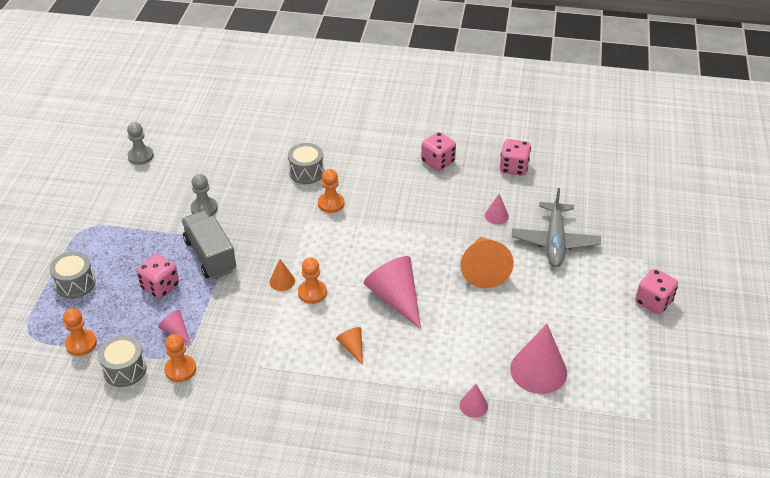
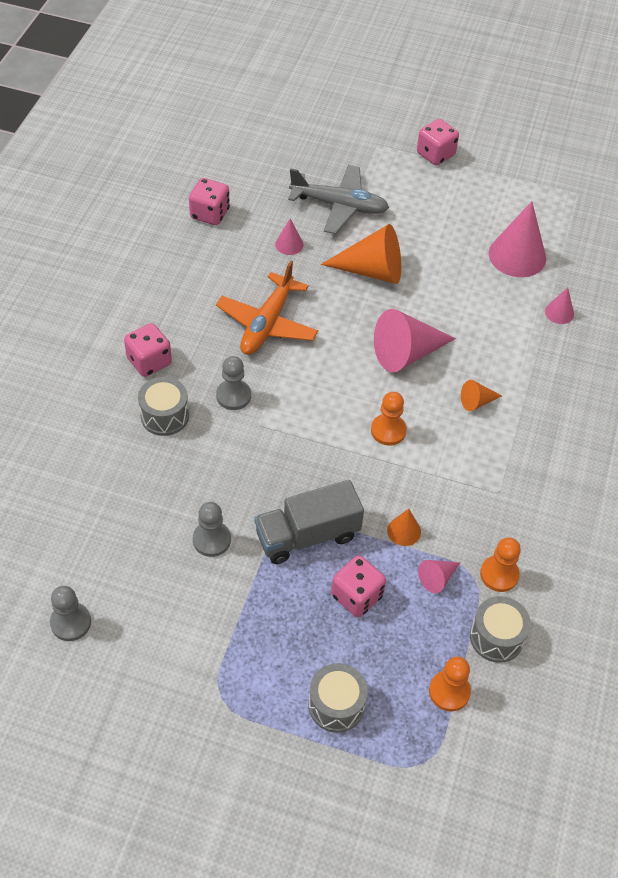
camera: 85 degrees left, 10 degrees up
(282, 281) = (365, 459): orange cone -> orange cone (404, 531)
(331, 203) = (233, 396): orange pawn -> grey pawn
(406, 213) = (267, 324): none -> orange plane
(438, 162) = (180, 280): pink dice -> pink dice (149, 361)

